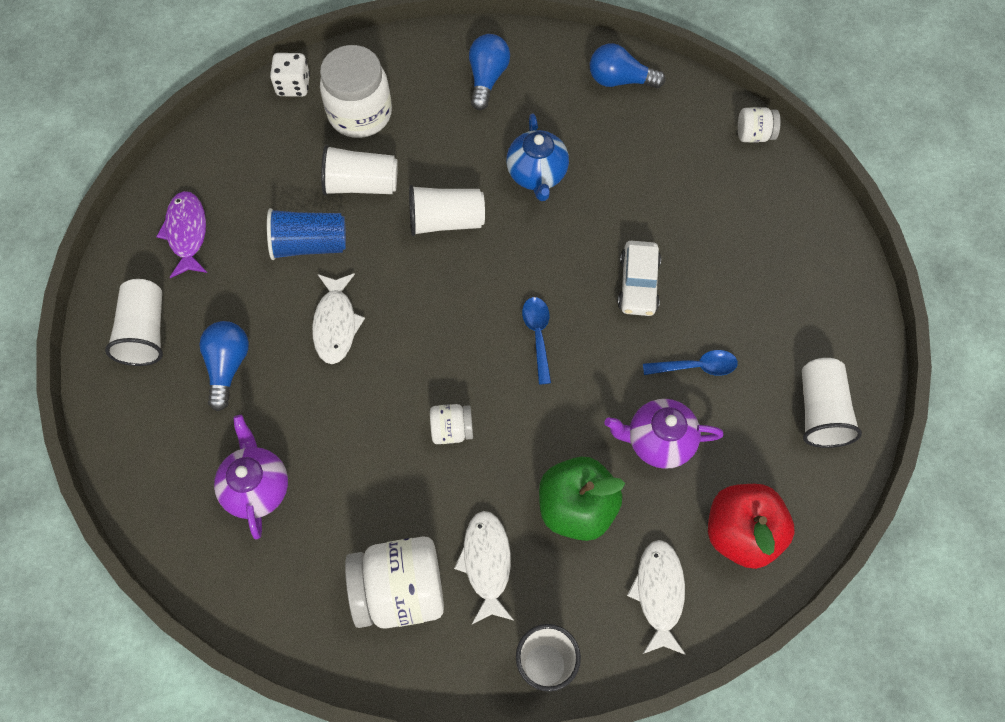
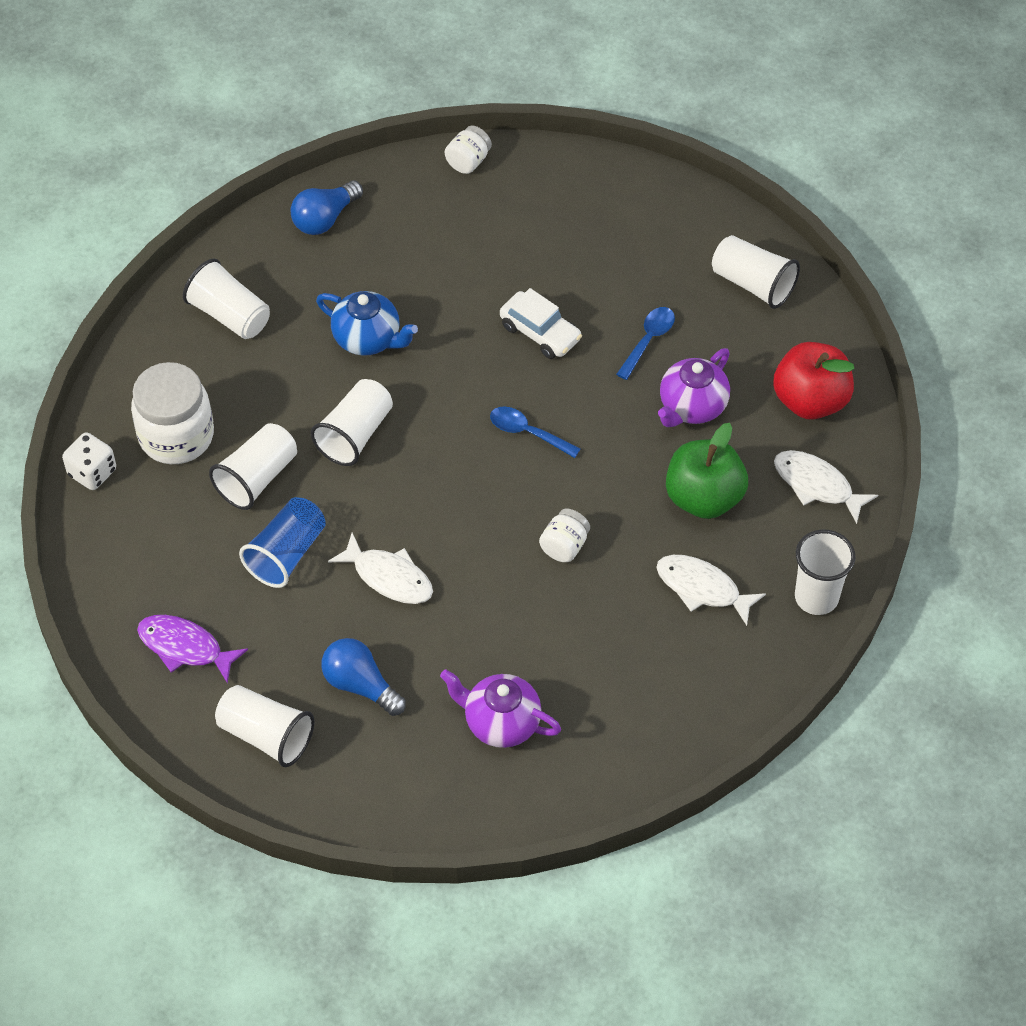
camera: 55 degrees left, 10 degrees down
(400, 590) = (678, 664): white jar -> none
(487, 78) = (229, 315): blue light bulb -> white cup

